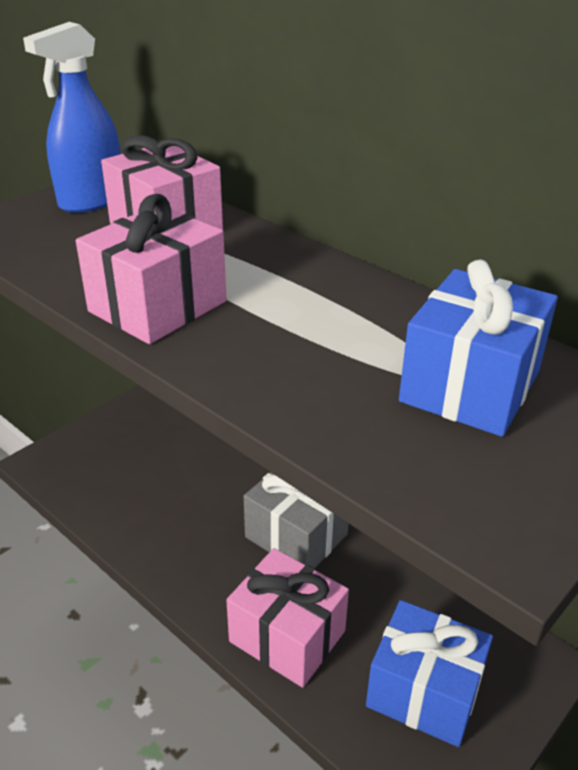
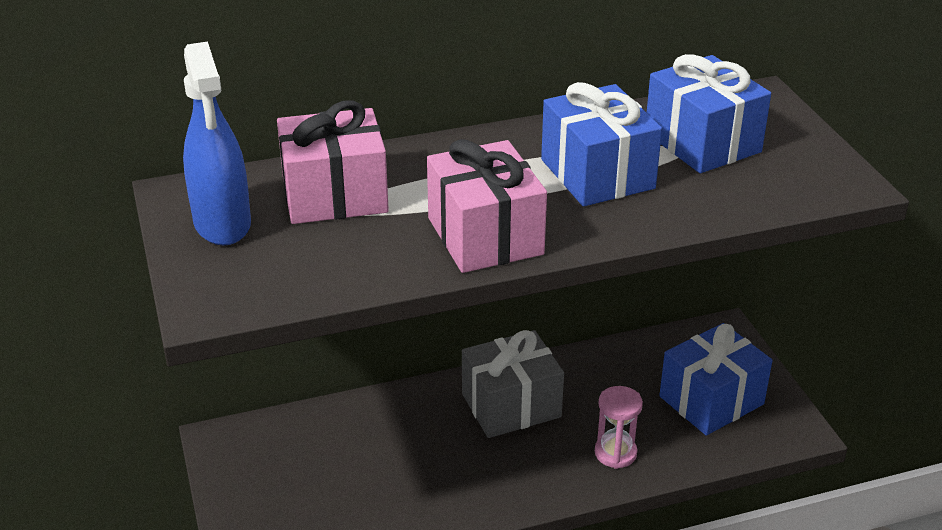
camera: 60 degrees left, 0 degrees up
(287, 636) = (615, 453): pink gift -> pink hourglass
(326, 336) = (597, 174): none -> blue gift

